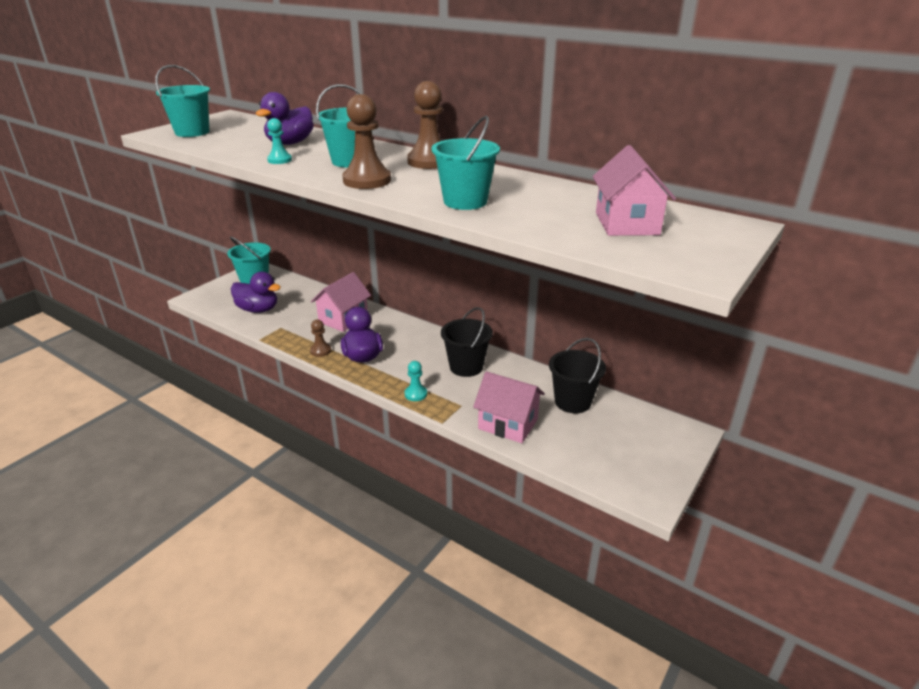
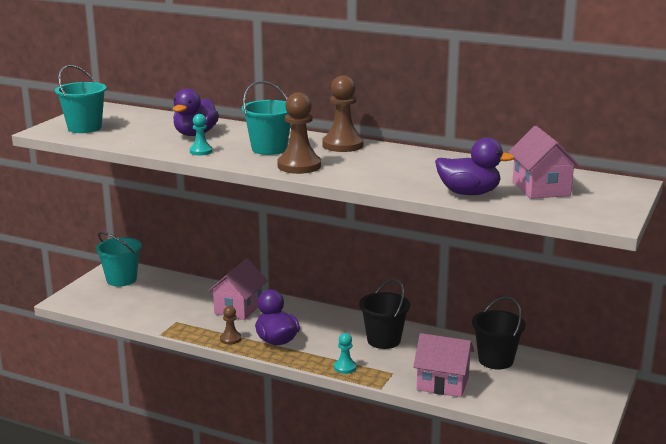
camera: 10 degrees left, 10 degrees down
(258, 309) = (142, 307): purple duck -> purple duck (469, 193)
(465, 201) = (399, 179): turquoise bucket -> none

